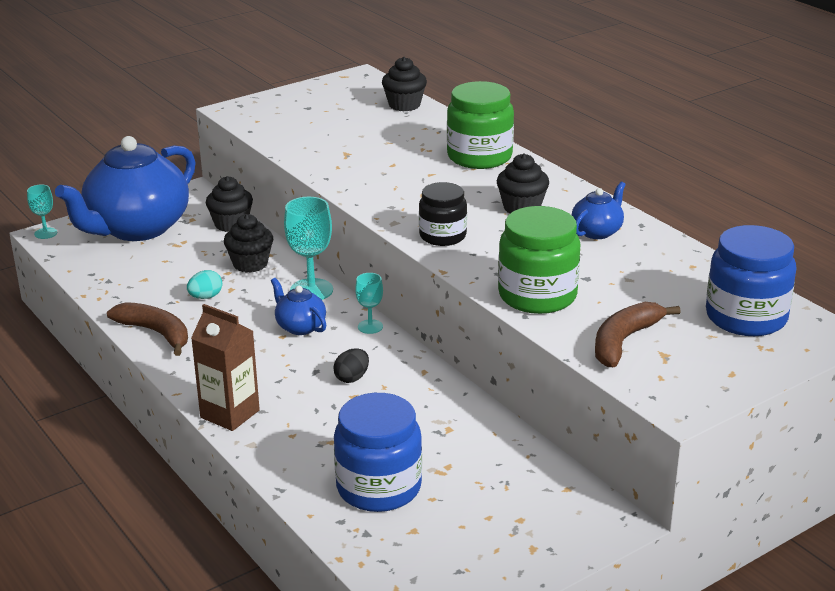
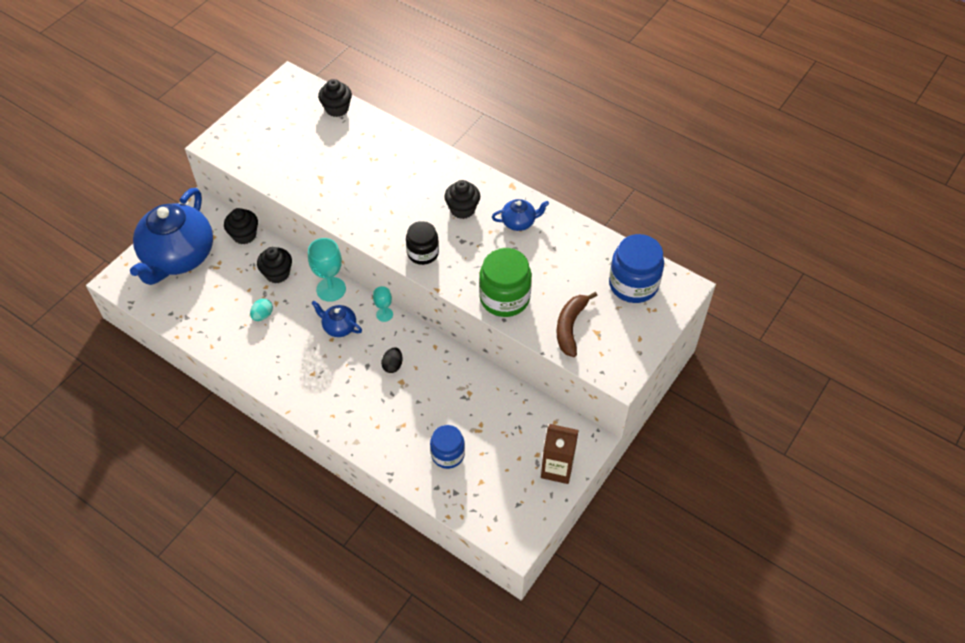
camera: 20 degrees left, 25 degrees up
(45, 233) = (114, 279): turquoise goblet -> none
(156, 333) = (246, 360): brown banana -> none
(230, 414) = (330, 420): brown carton -> brown carton (557, 468)
(379, 487) = (447, 454): blue jar -> blue jar, size x0.65
(479, 157) = (413, 159): green jar -> none
(597, 231) = (519, 222): blue teapot -> blue teapot turned 60 degrees clockwise

